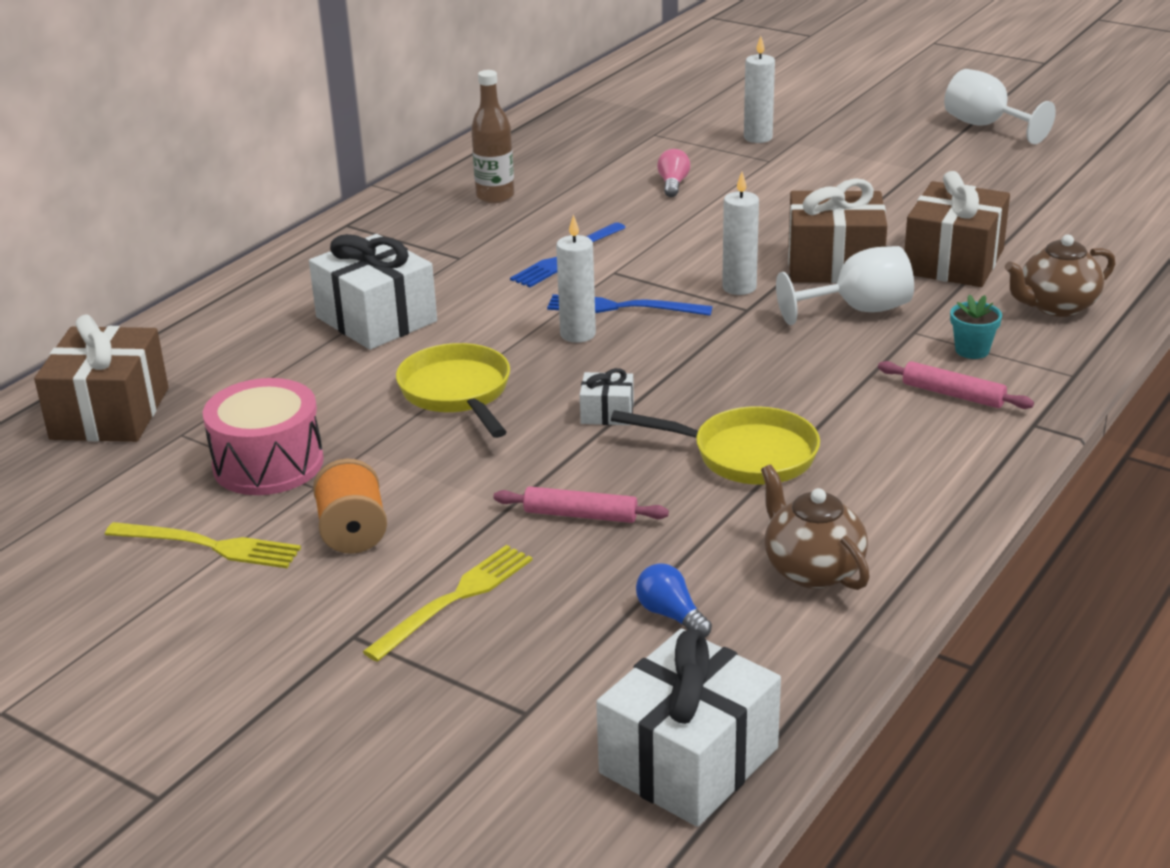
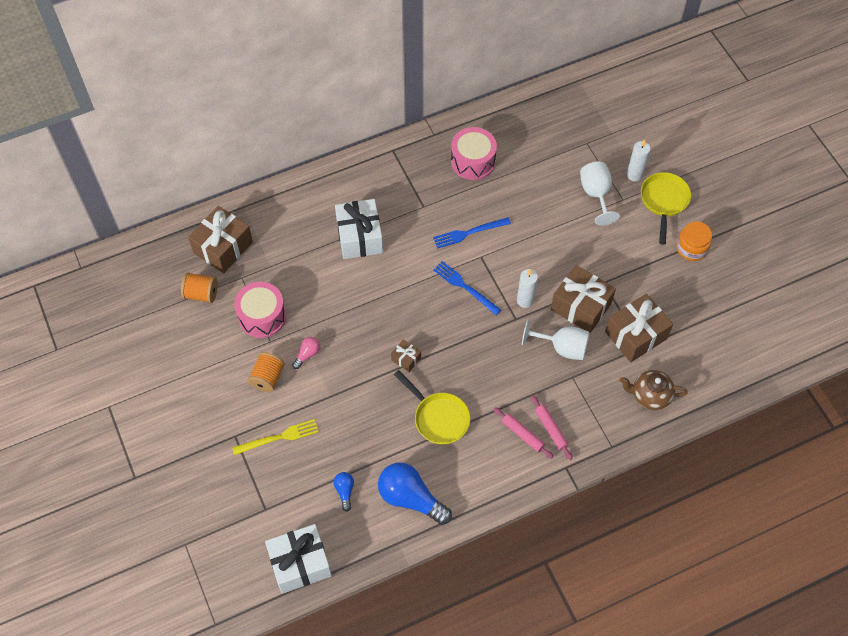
camera: 30 degrees right, 30 degrees up
(109, 481) = (201, 294): none -> orange spool
(208, 546) = (215, 355): yellow fork -> none
(458, 393) = (358, 311): yellow pan -> yellow pan (664, 202)
(495, 196) = (473, 161): brown bottle -> pink drum
(578, 334) = (432, 296): white candle -> none
(580, 515) = (352, 417): pink rolling pin -> pink rolling pin (522, 434)
(607, 413) = (406, 359): white gift -> brown gift
(673, 184) = (561, 196): pink light bulb -> pink light bulb (307, 354)
(812, 569) = (411, 498): brown teapot -> blue light bulb
(923, 168) = (691, 248): none -> orange jar
(972, 350) = (585, 404): turquoise flower pot -> none
(985, 126) = (758, 226): white goblet -> white goblet (596, 194)

